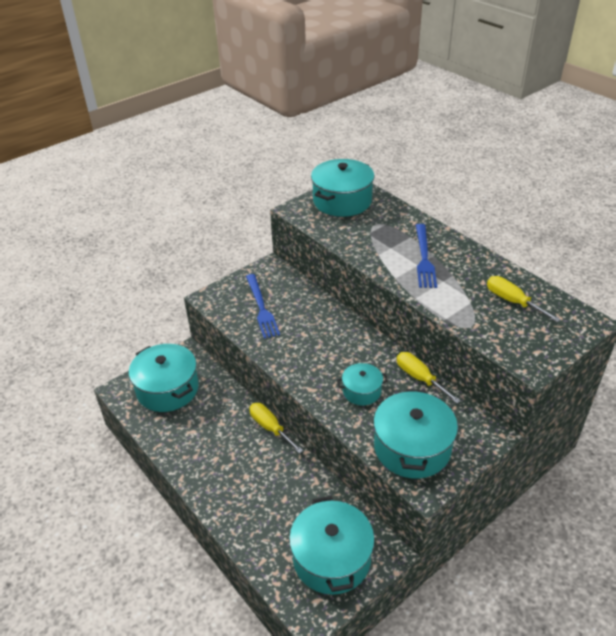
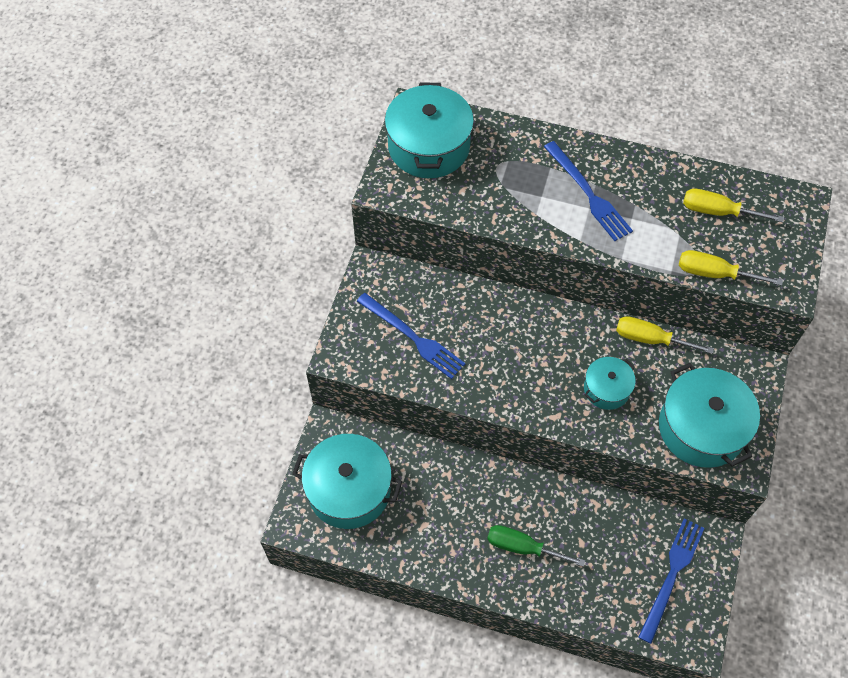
camera: 35 degrees left, 20 degrees up
(242, 478) = (522, 547): none -> green screwdriver
(270, 428) = (503, 470): yellow screwdriver -> yellow screwdriver (714, 273)
(332, 558) = (671, 575): turquoise pot -> blue fork

